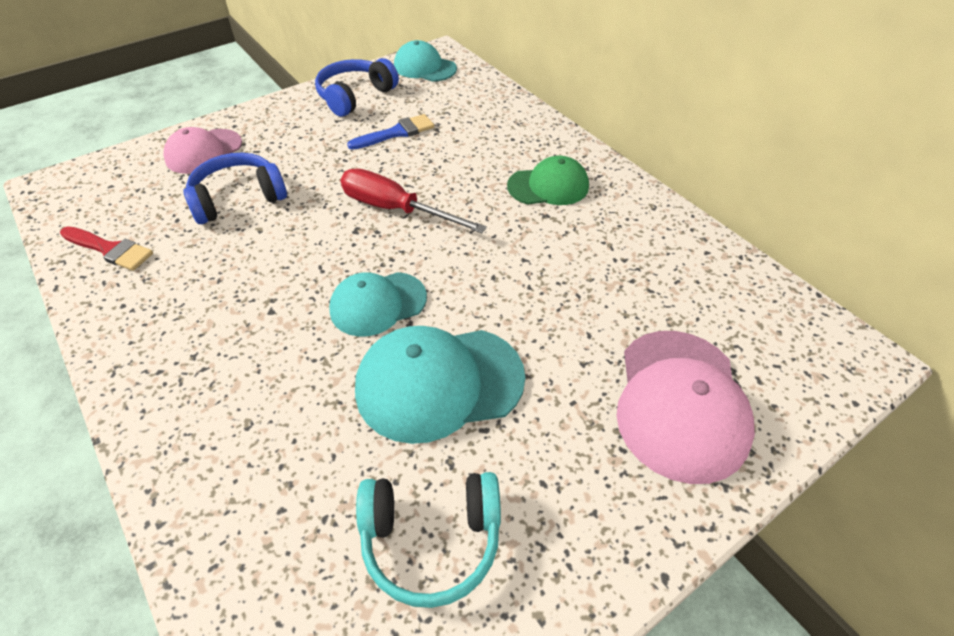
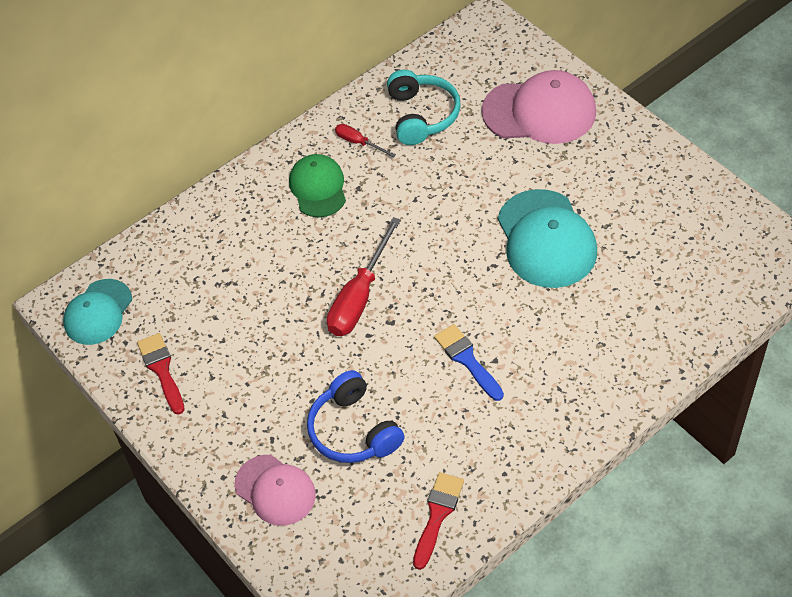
camera: 90 degrees left, 5 degrees up
(355, 96) = (162, 370): blue headphones -> red brush
(378, 304) = (477, 289): turquoise cap -> none
(396, 133) = (235, 317): blue brush -> blue brush (467, 360)
(431, 540) = (658, 228): turquoise headphones -> turquoise headphones (422, 115)
(614, 218) = (358, 142): none -> red screwdriver

